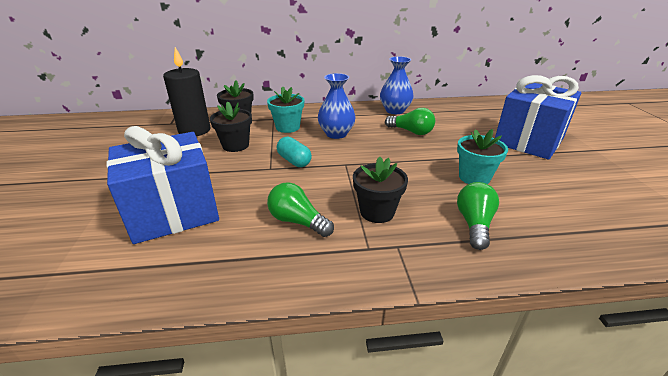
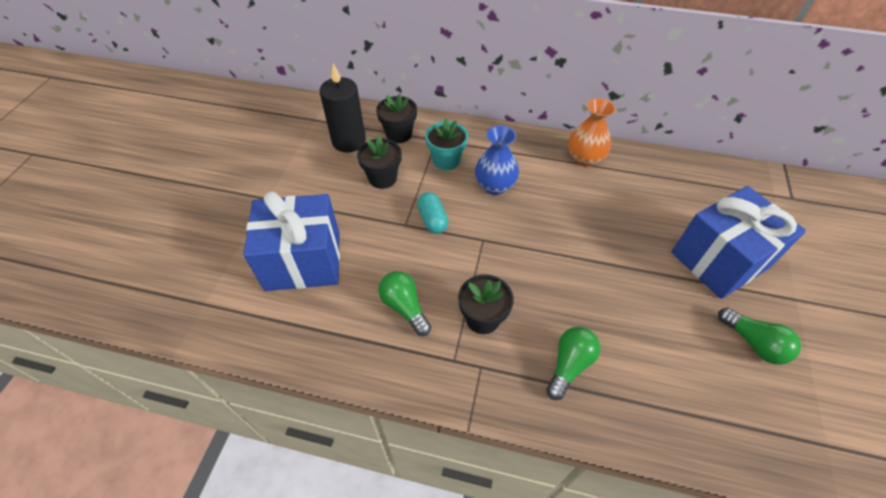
camera: 20 degrees right, 20 degrees up
(395, 110) = (584, 158): blue vase -> orange vase
(411, 132) = (583, 204): green light bulb -> green light bulb (753, 343)
(474, 177) = (611, 301): turquoise flower pot -> none

